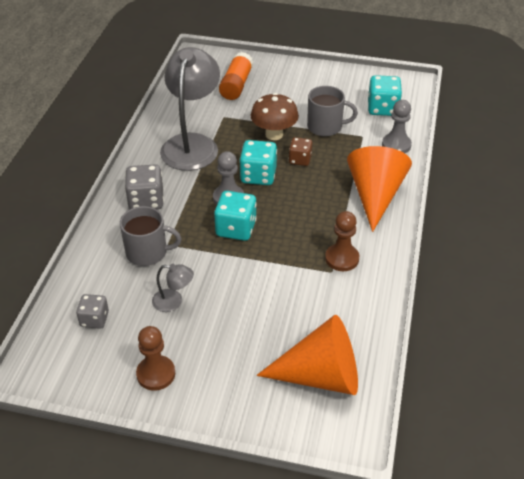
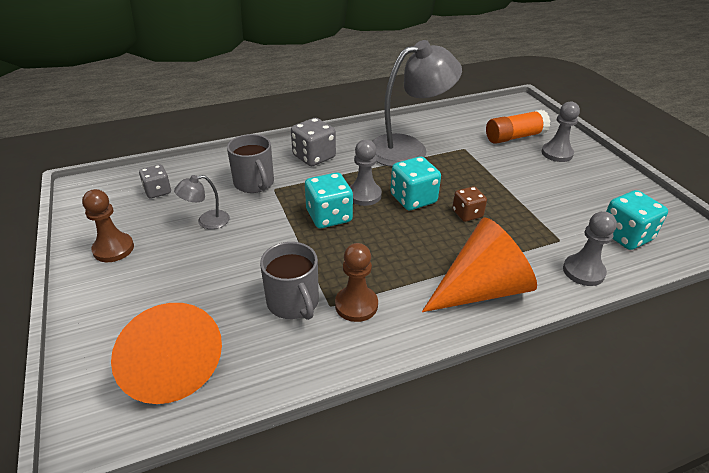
camera: 55 degrees right, 5 degrees down
(173, 301) = (206, 221): grey lamp -> grey lamp turned 90 degrees clockwise
(274, 134) = (480, 184): brown mushroom -> none
(276, 80) = (557, 153): none -> grey pawn
(325, 127) = (537, 209): grey mug -> grey mug (293, 302)

